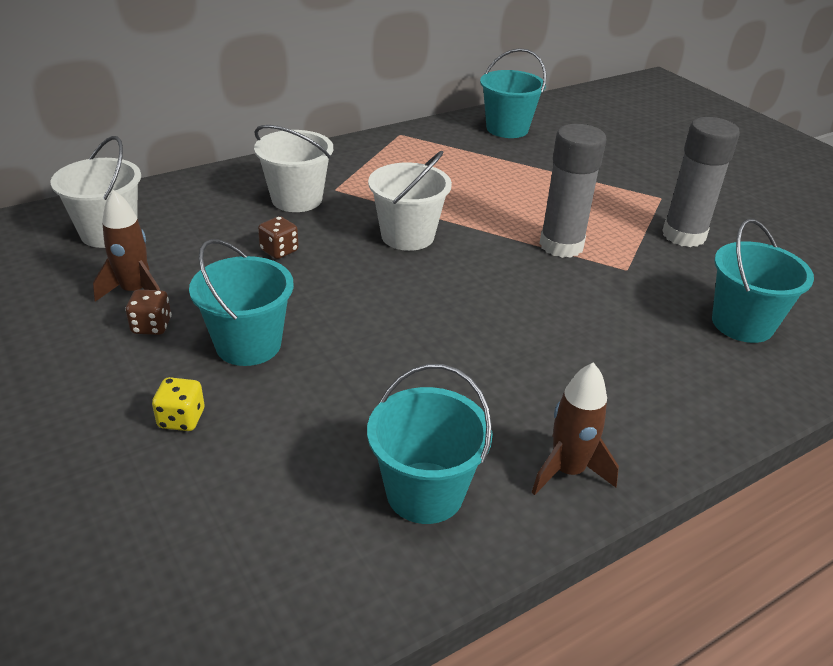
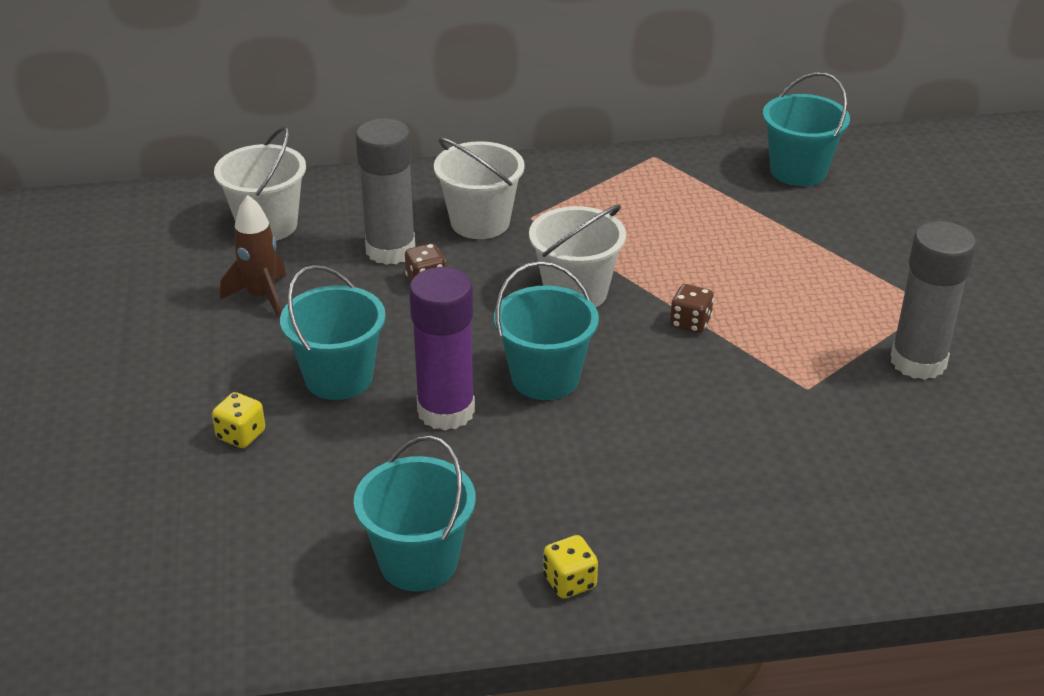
camera: 25 degrees right, 0 degrees up
(151, 326) = (259, 337): brown dice -> brown dice (690, 323)
(363, 350) = (446, 411): none -> purple glue stick
(561, 245) = (749, 342): grey glue stick -> grey glue stick (390, 250)
(567, 471) = (569, 582): brown rocket -> yellow dice
(742, 323) = (897, 485): turquoise bucket -> turquoise bucket (545, 378)

